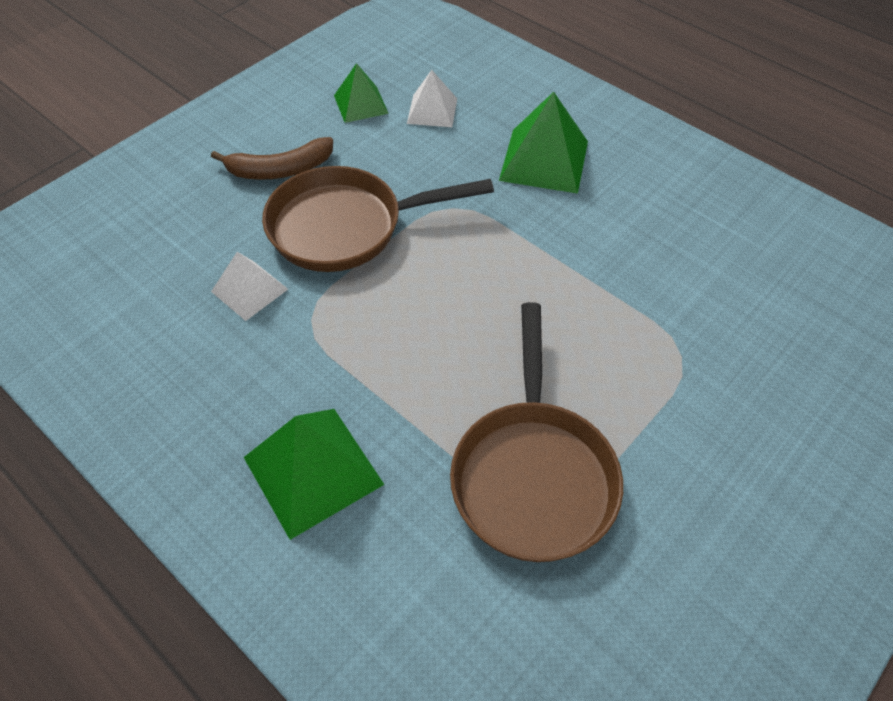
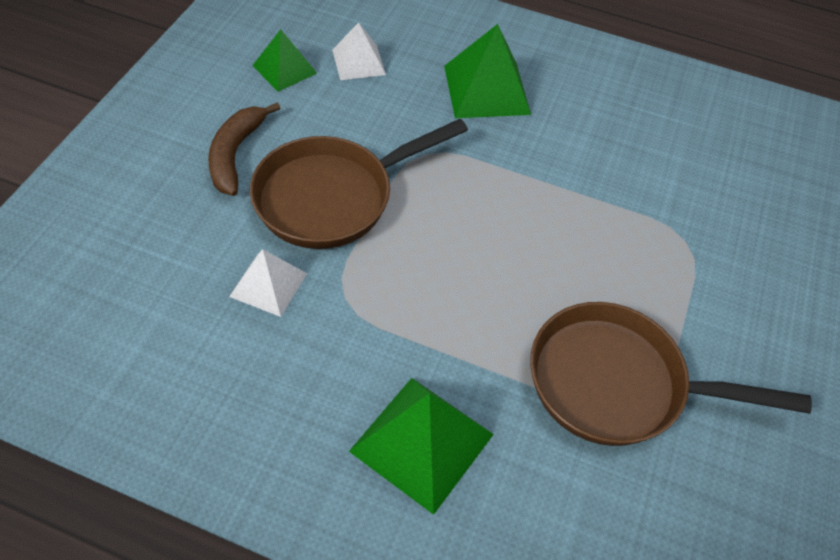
camera: 25 degrees left, 0 degrees up
(279, 169) = (236, 154): brown banana -> brown banana turned 135 degrees clockwise
(533, 475) = (617, 384): brown pan -> brown pan turned 120 degrees clockwise

